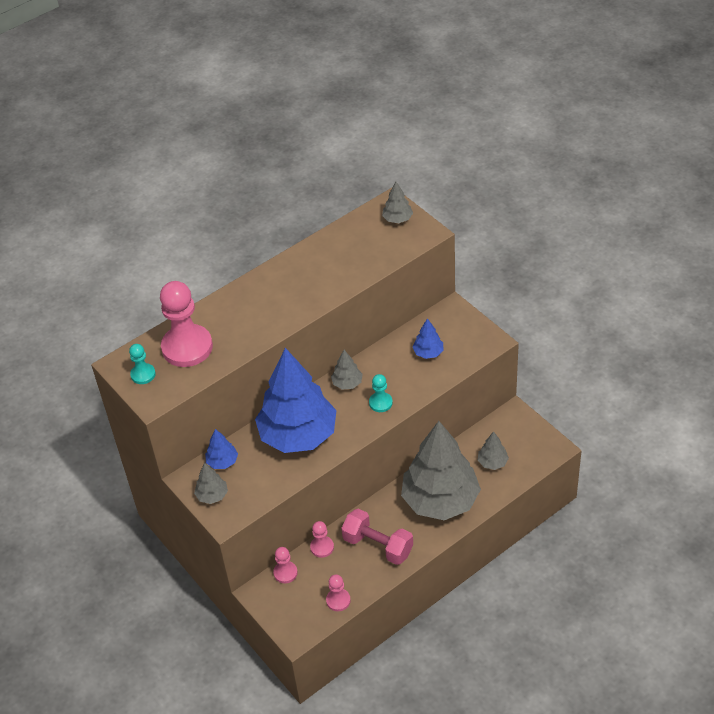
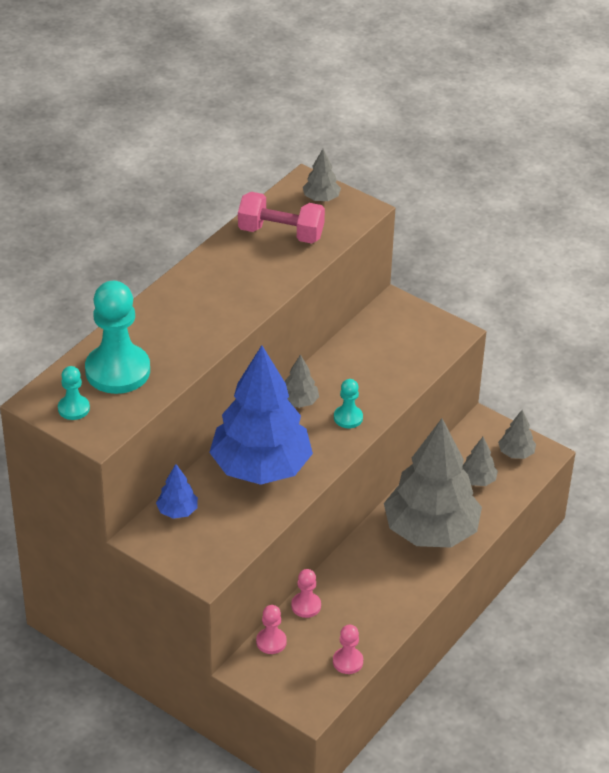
camera: 20 degrees left, 5 degrees down
(187, 347) = (117, 371): pink pawn -> turquoise pawn
(212, 495) = (179, 551): grey tree -> grey tree (516, 453)
(378, 546) = (374, 593): pink dumbbell -> pink dumbbell (281, 233)
(428, 353) = (384, 355): blue tree -> none

